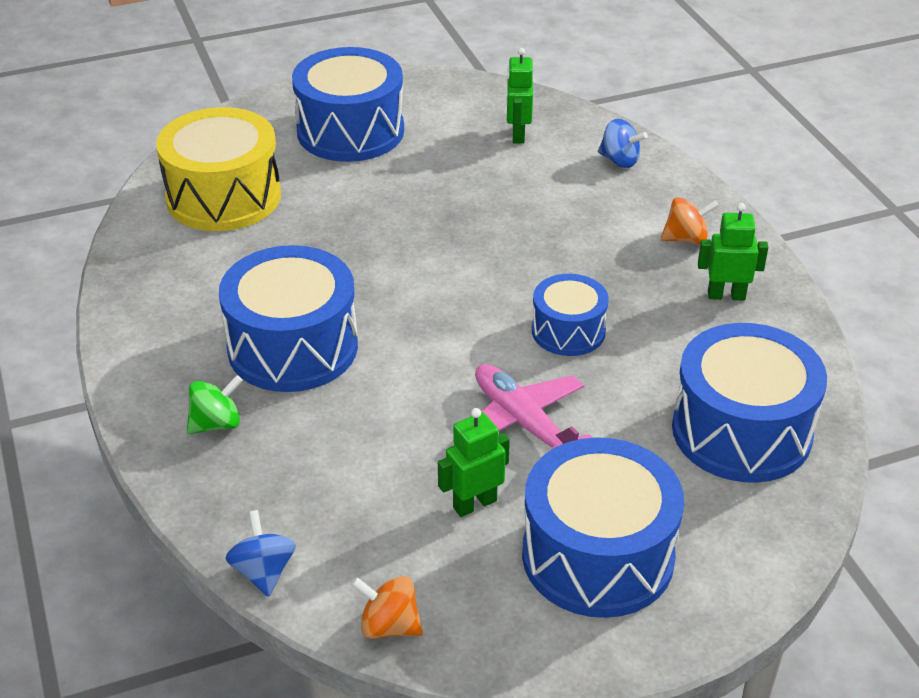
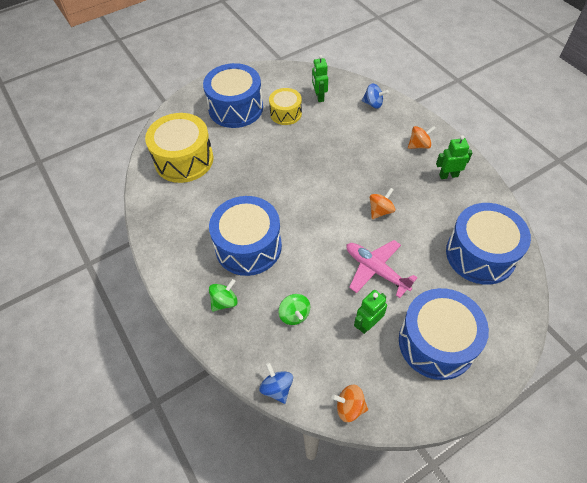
camera: 10 degrees left, 15 degrees up
(339, 466) = (294, 315): none -> green spinning top
(442, 152) = (285, 113): none -> yellow drum
(568, 331) = (380, 211): blue drum -> orange spinning top

